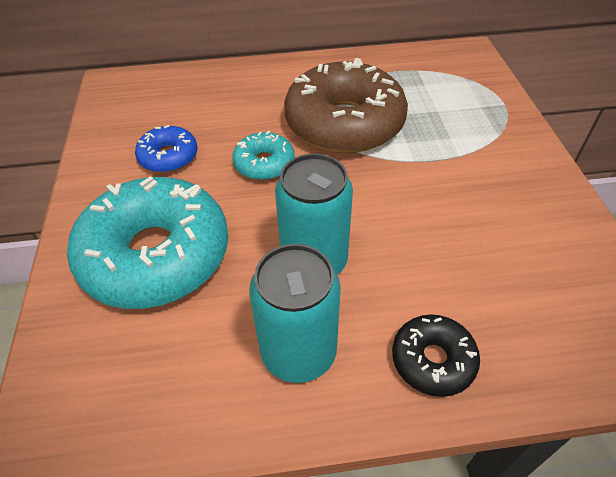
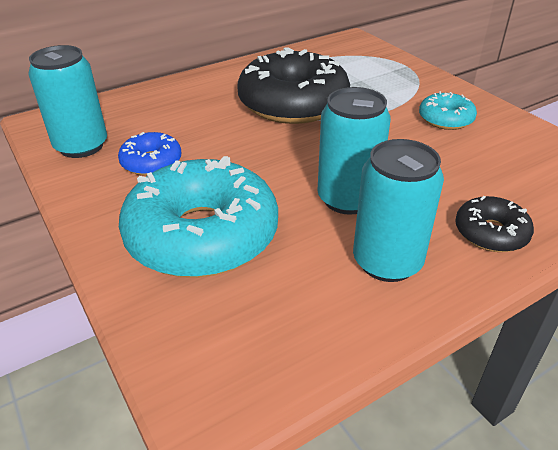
camera: 25 degrees left, 10 degrees down
(124, 120) = (81, 146): none -> turquoise can
(264, 164) = (247, 146): turquoise donut -> turquoise donut (445, 119)
(344, 123) = (293, 103): brown donut -> black donut

